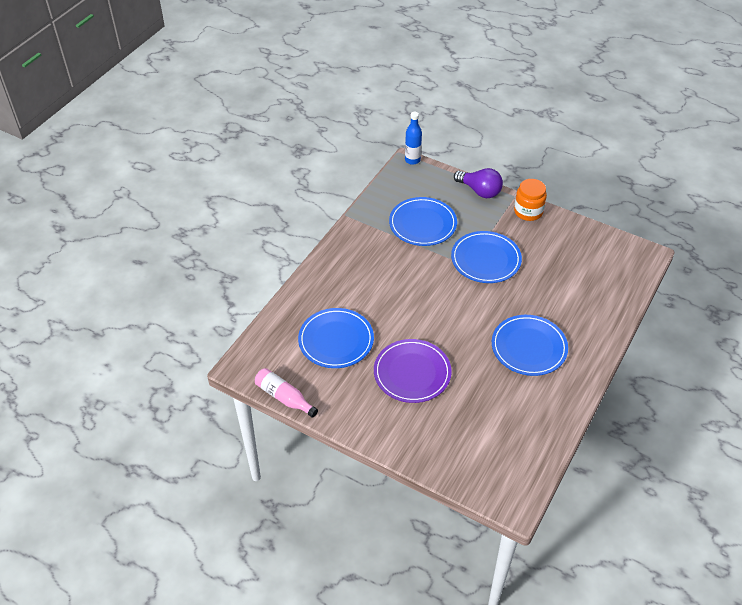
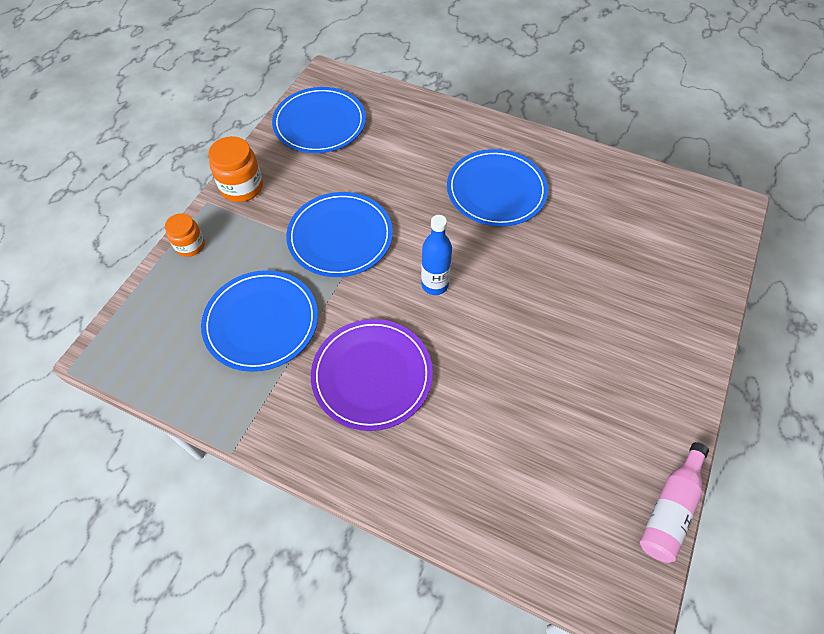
camera: 95 degrees left, 10 degrees up
(336, 340) = (532, 436): blue plate -> blue plate (320, 123)
(412, 160) = (95, 346): blue bottle -> blue bottle (435, 285)
(412, 373) = (571, 322): purple plate -> purple plate (372, 375)
(479, 191) = (190, 245): purple light bulb -> orange jar

